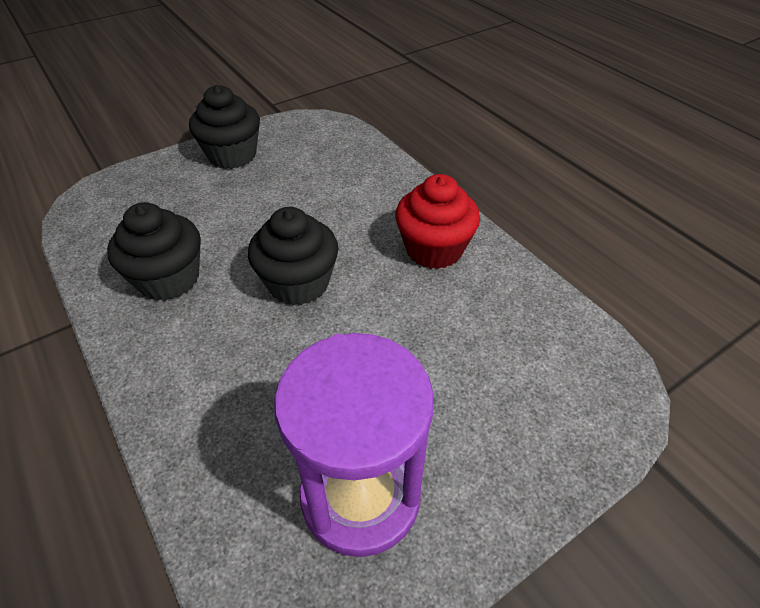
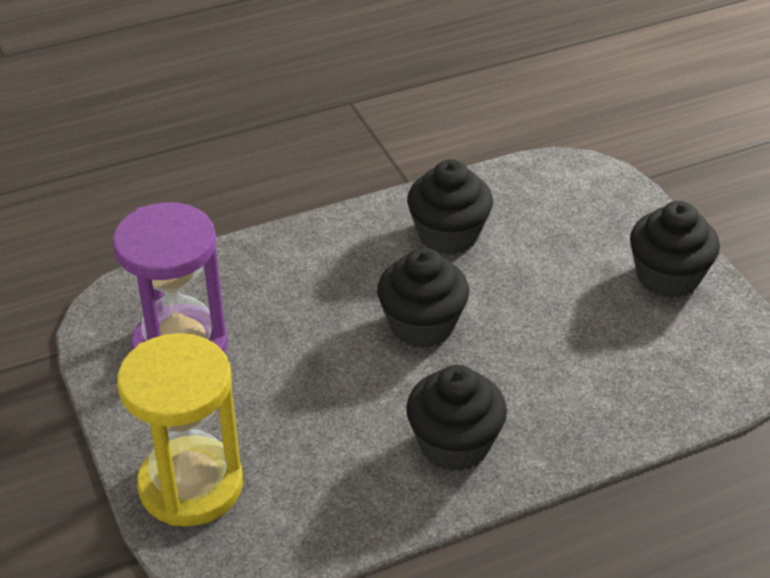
camera: 100 degrees right, 5 degrees down
(434, 249) = (454, 444): red cupcake -> black cupcake
(554, 429) = (191, 485): none -> yellow hourglass

